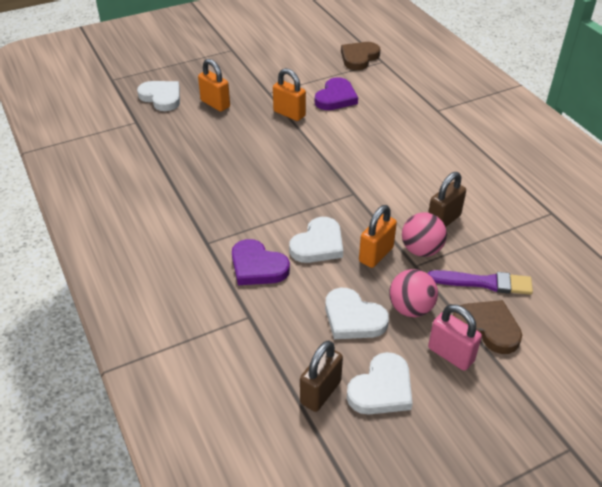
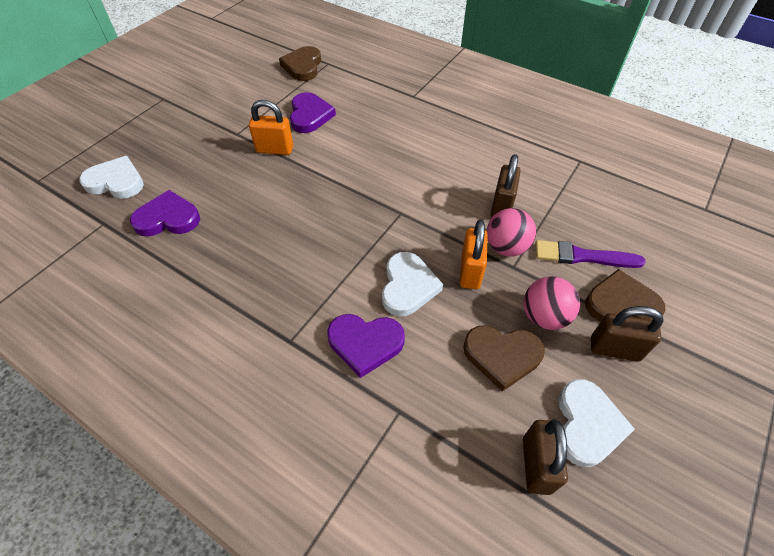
camera: 30 degrees left, 10 degrees up
(180, 134) = (168, 218): none -> purple heart
(215, 104) = (186, 167): orange padlock -> none
(353, 318) = (502, 356): white heart -> brown heart
(450, 354) = (614, 349): pink padlock -> brown padlock
(484, 283) = (582, 256): purple brush -> purple brush turned 150 degrees counterclockwise

